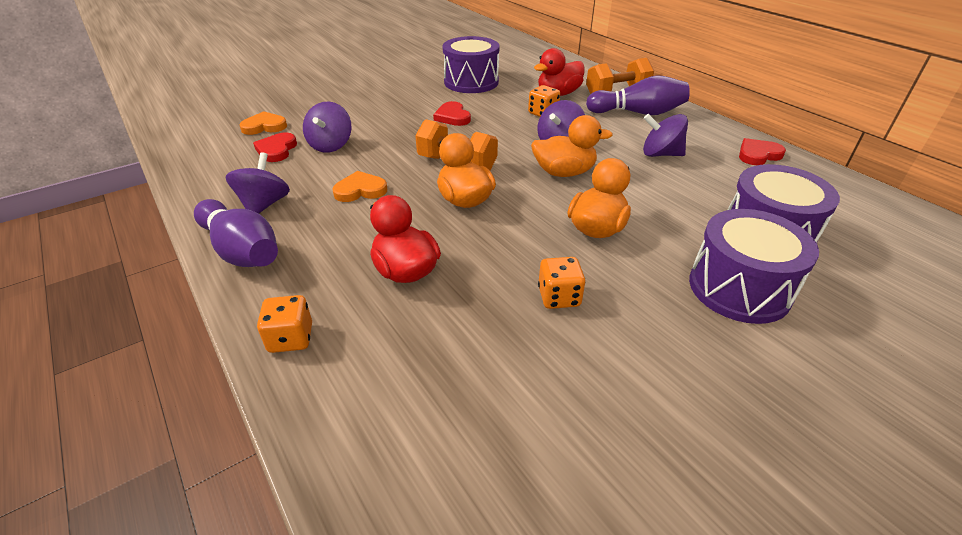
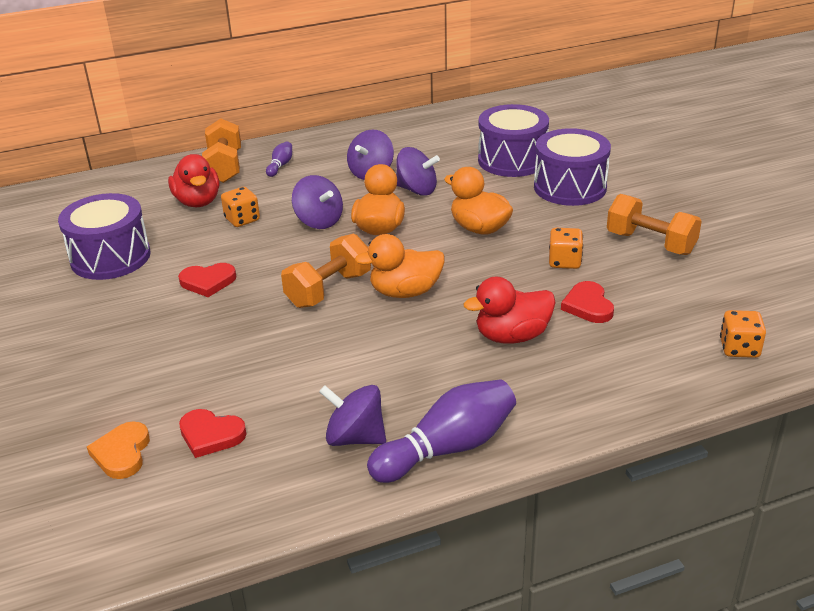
camera: 75 degrees left, 5 degrees down
(291, 338) = (592, 405): orange dice -> orange dice (739, 348)
(331, 145) = (227, 384): purple spinning top -> purple spinning top (417, 190)
(360, 190) = (355, 361): orange heart -> none
(638, 113) = (280, 165): purple bowling pin -> purple bowling pin, size x0.47
(643, 377) = (650, 243): none -> orange dumbbell
(758, 155) = (396, 131): red heart -> red heart (588, 306)

